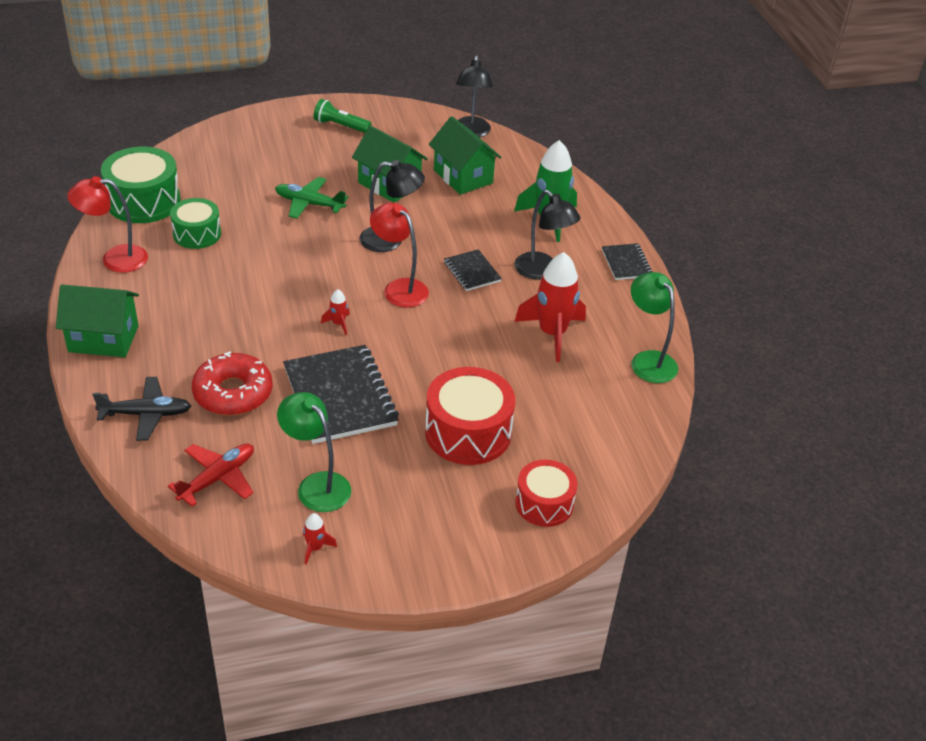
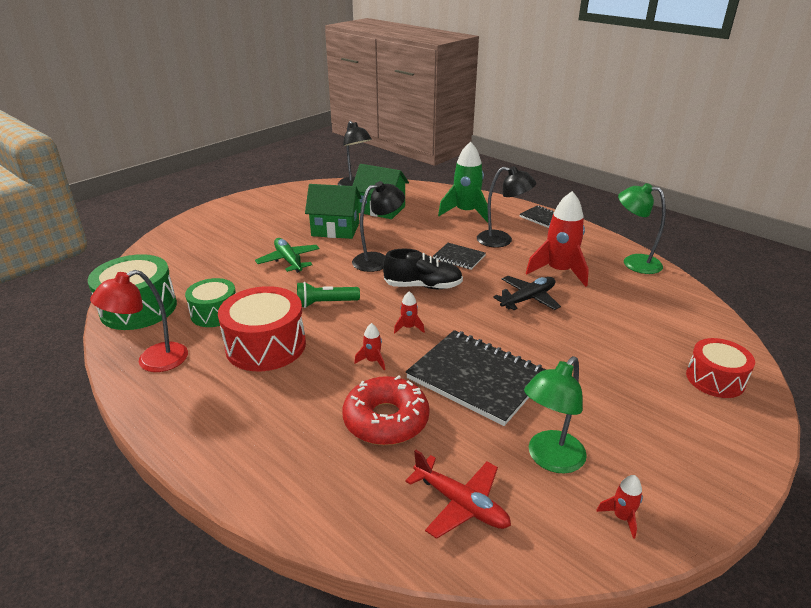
camera: 30 degrees left, 10 degrees down
(103, 339) = (207, 433): green house -> none
(146, 414) = (324, 481): black plane -> black plane (528, 299)
(218, 478) = (461, 504): red plane -> red plane turned 120 degrees clockwise
(275, 340) = (372, 361): none -> red rocket
(309, 204) = (288, 260): green plane -> green plane turned 75 degrees clockwise
(316, 485) = (550, 459): green lamp -> green lamp turned 60 degrees counterclockwise
(340, 126) = (258, 209): green flashlight -> green flashlight (325, 303)
(399, 288) = (423, 286): red lamp -> black shoe
(468, 432) = (599, 357): red drum -> red drum (266, 346)

